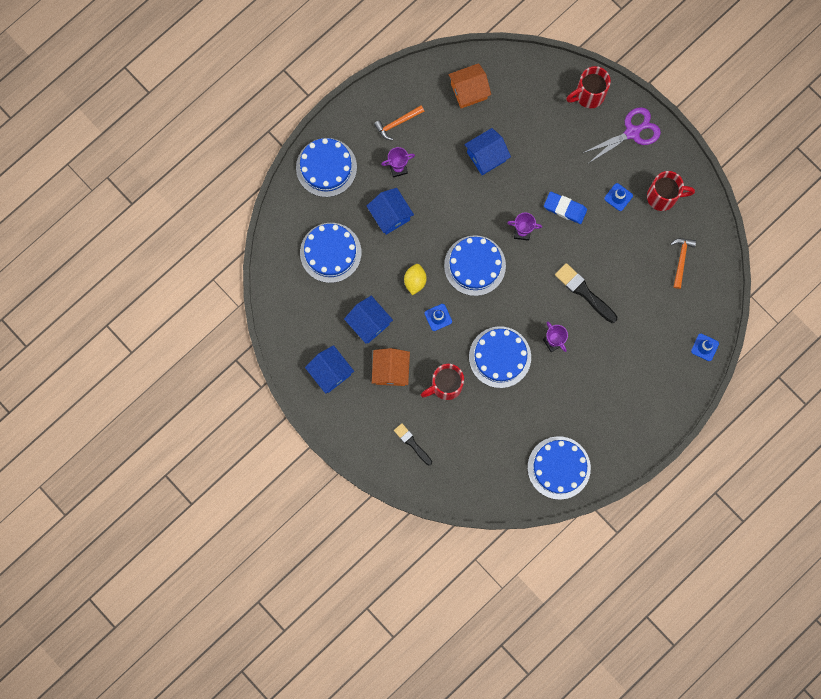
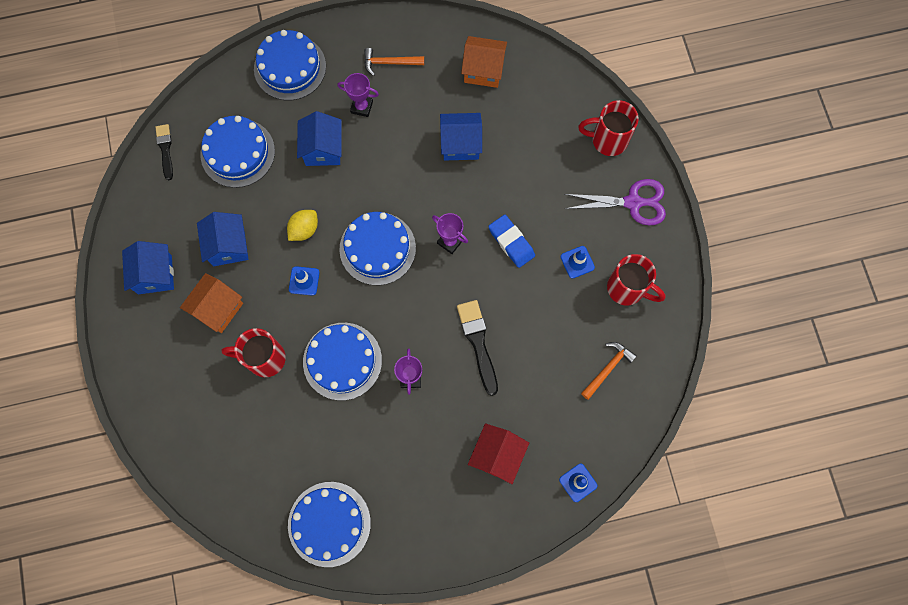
camera: 30 degrees right, 5 degrees down
(412, 443) = (188, 400): black brush -> black brush (165, 149)
(642, 360) = (497, 455): none -> red house

